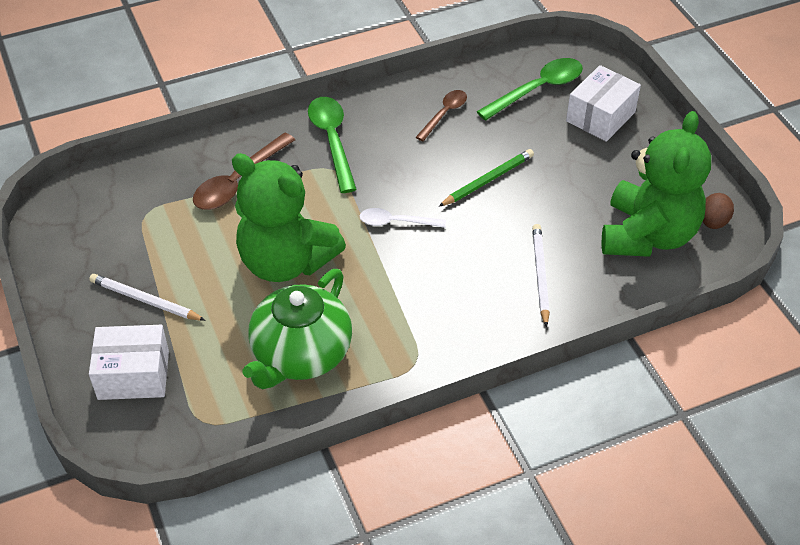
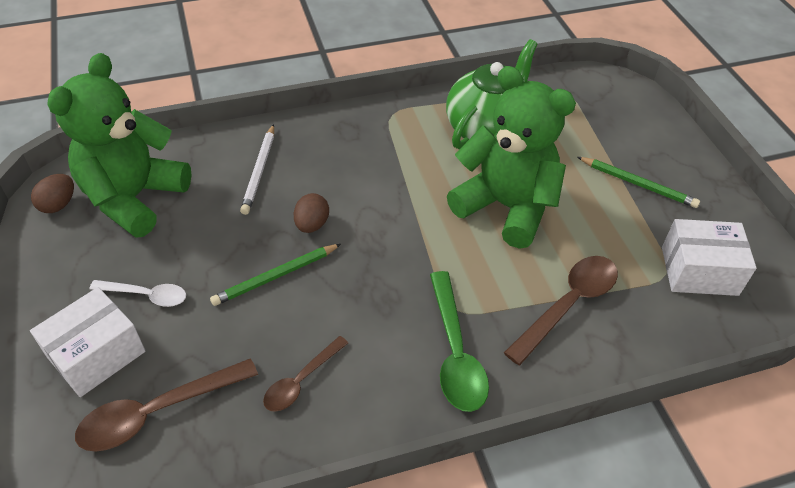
camera: 175 degrees left, 0 degrees up
(133, 375) = (629, 127): white box -> white box (699, 271)
(145, 300) = (637, 184): white pencil -> green pencil
(395, 222) = (390, 237): white spoon -> white spoon (147, 295)
(470, 226) = (312, 225): none -> brown egg
(538, 89) = (156, 412): green spoon -> brown spoon

